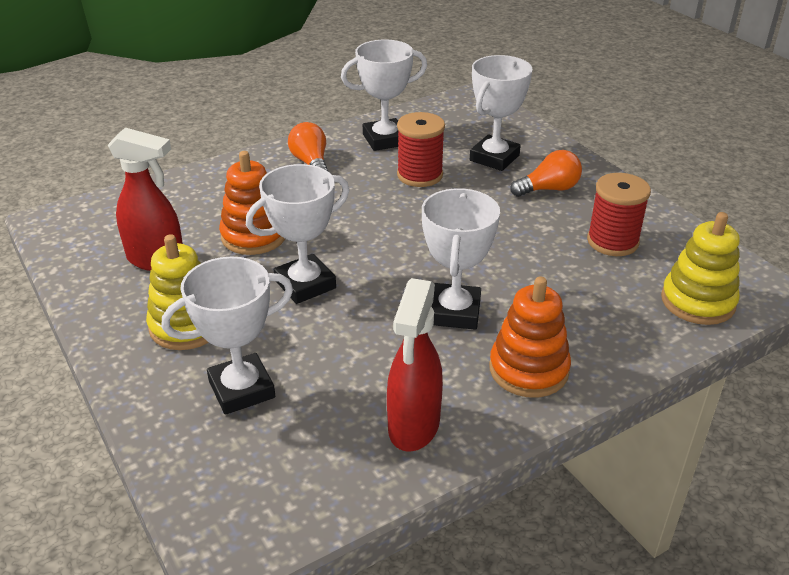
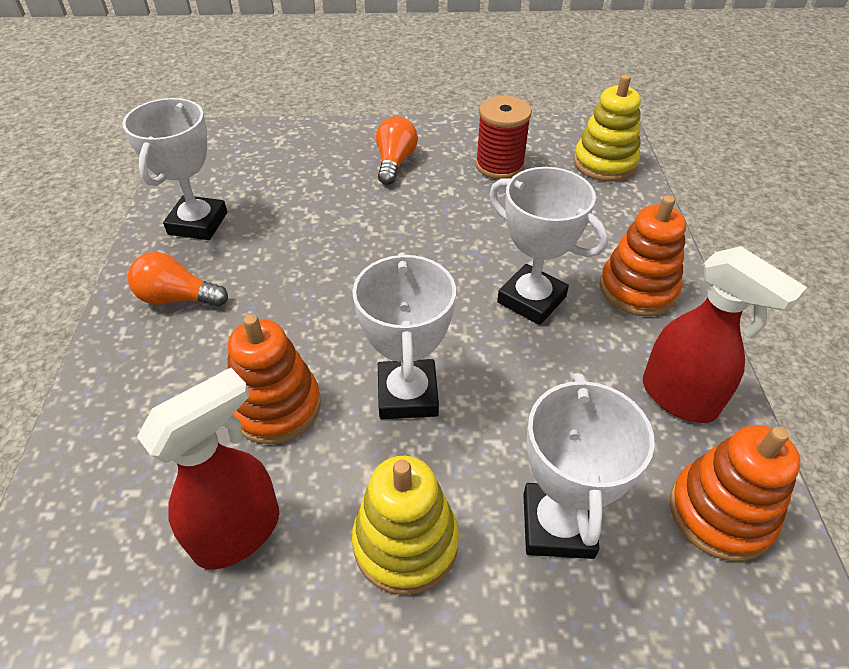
camera: 60 degrees left, 10 degrees up
(308, 476) = (720, 513): none -> orange stacking toy
(420, 175) = (291, 227): red spool -> none
(494, 158) = (313, 169): white trophy -> none

